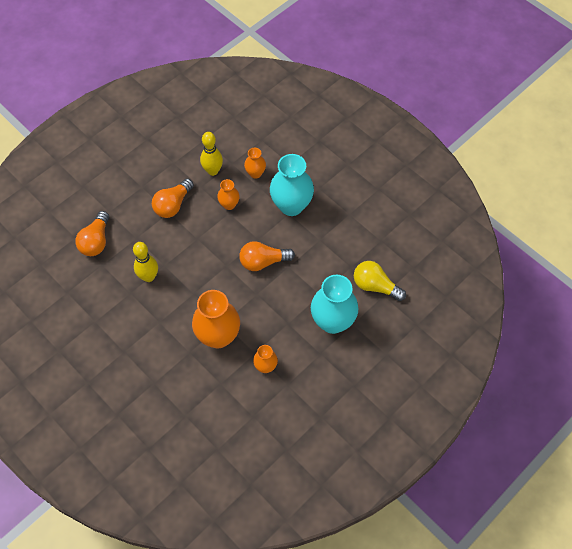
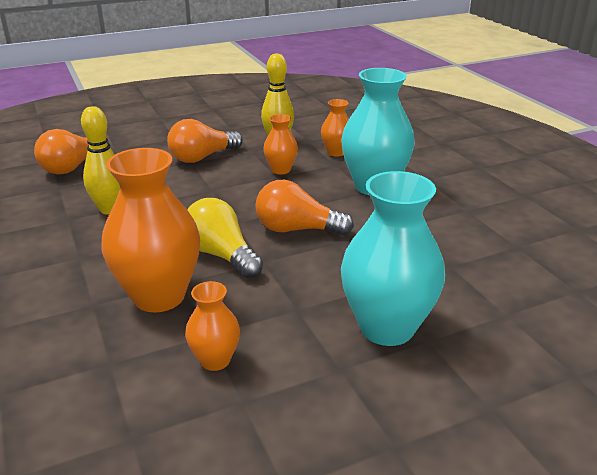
camera: 20 degrees right, 30 degrees down
(375, 286) = (492, 298): yellow light bulb -> yellow light bulb (221, 255)

